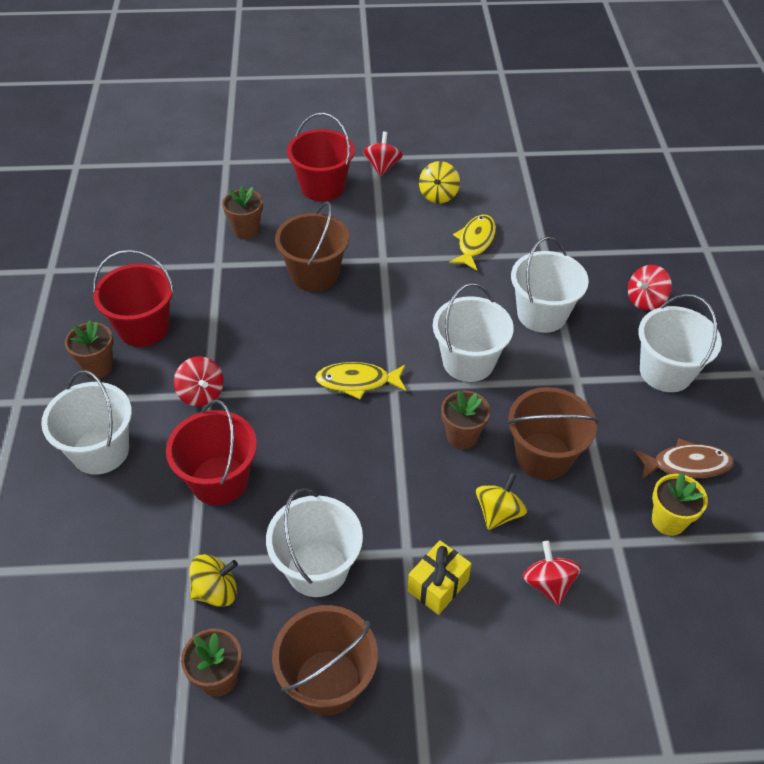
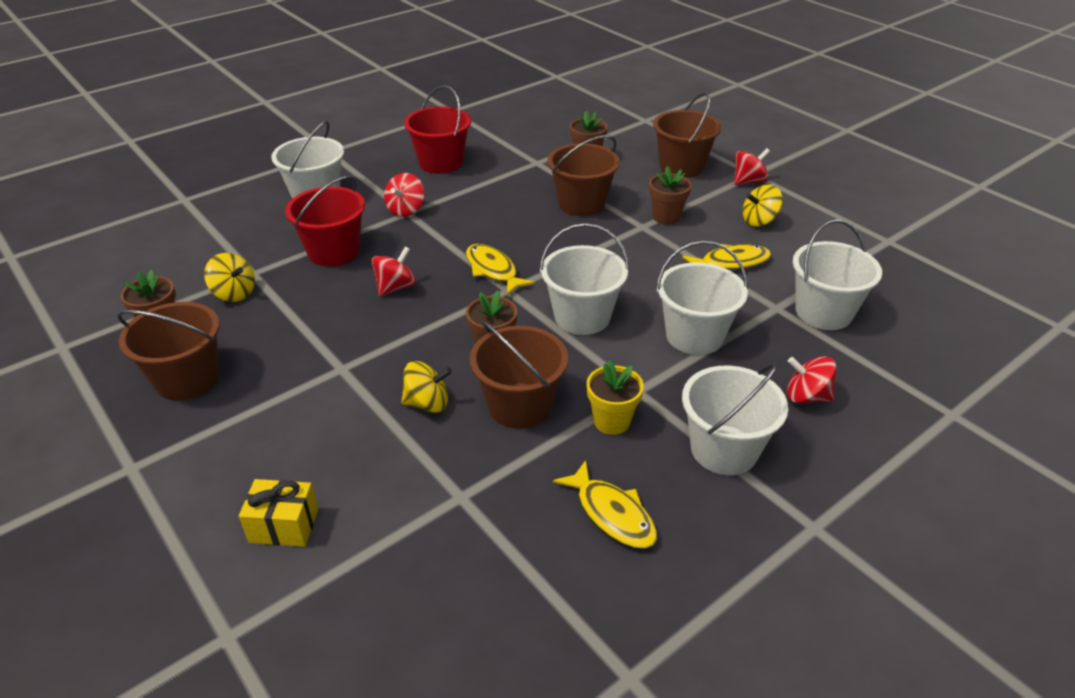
camera: 55 degrees right, 10 degrees down
(98, 366) = (387, 163): brown flower pot -> brown flower pot (666, 217)
(317, 568) = (289, 330): white bucket -> white bucket (823, 312)
(322, 187) = (681, 167): red bucket -> brown bucket
(438, 585) = (320, 399): yellow gift -> yellow gift (284, 526)
(548, 583) = (373, 466): red spinning top -> red spinning top (396, 287)
(668, 521) = (522, 526): yellow flower pot -> yellow flower pot (612, 421)
(686, 464) = (612, 514): brown fish -> yellow fish

